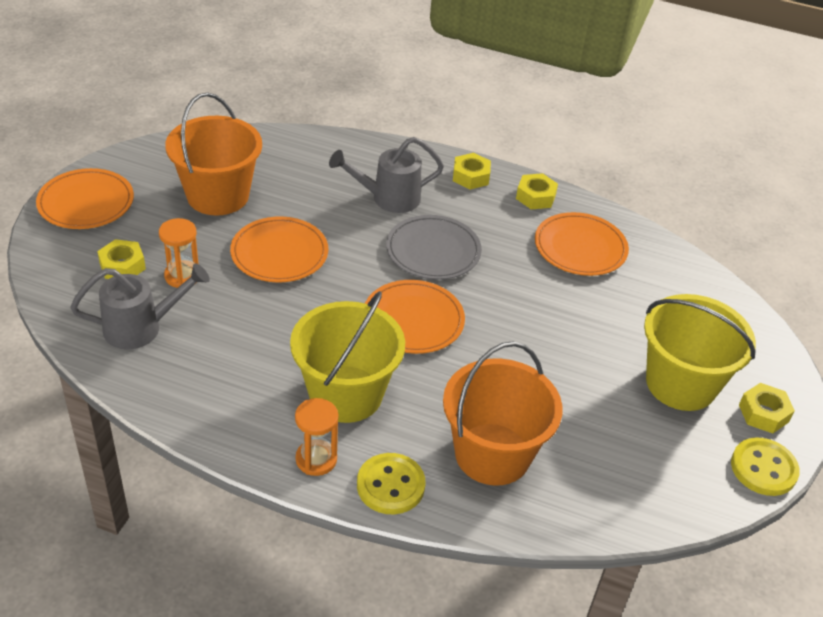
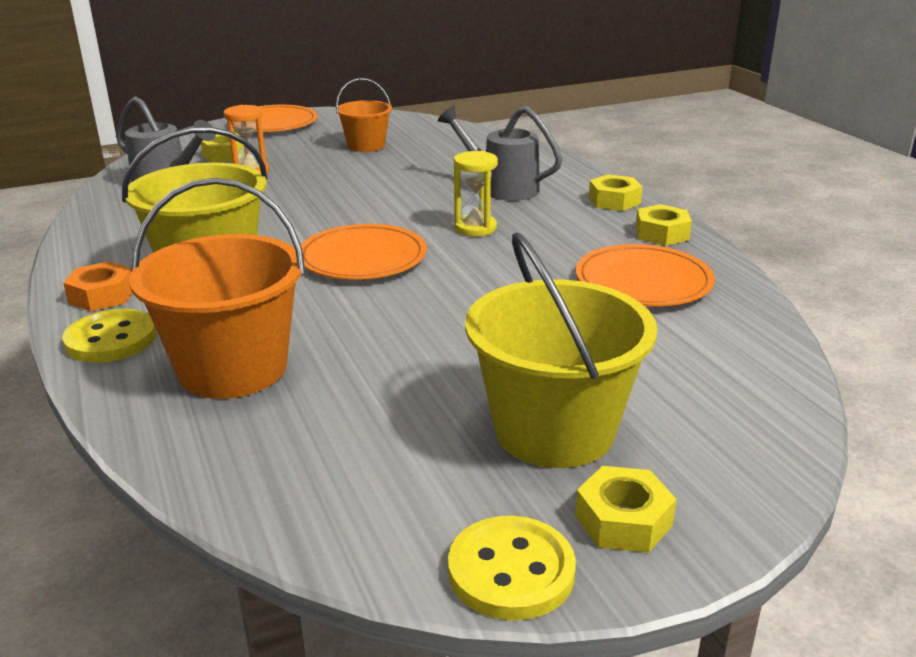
camera: 50 degrees right, 15 degrees down
(218, 195) = (366, 146): orange bucket -> orange bucket, size x0.58
(279, 253) = (343, 185): orange plate -> none
(316, 459) = (102, 295): orange hourglass -> orange nut
(433, 251) = (475, 228): grey plate -> yellow hourglass

